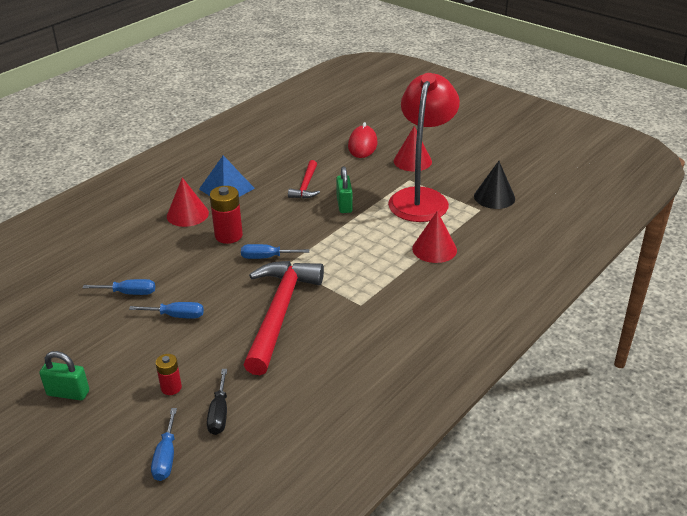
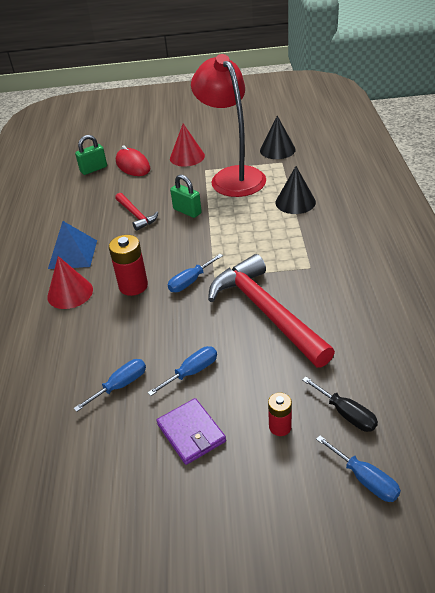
camera: 40 degrees left, 5 degrees up
(68, 393) = (203, 505): green padlock -> green padlock (93, 169)
(122, 350) = (191, 433): none -> purple wallet
(434, 249) = (295, 202): red cone -> black cone

